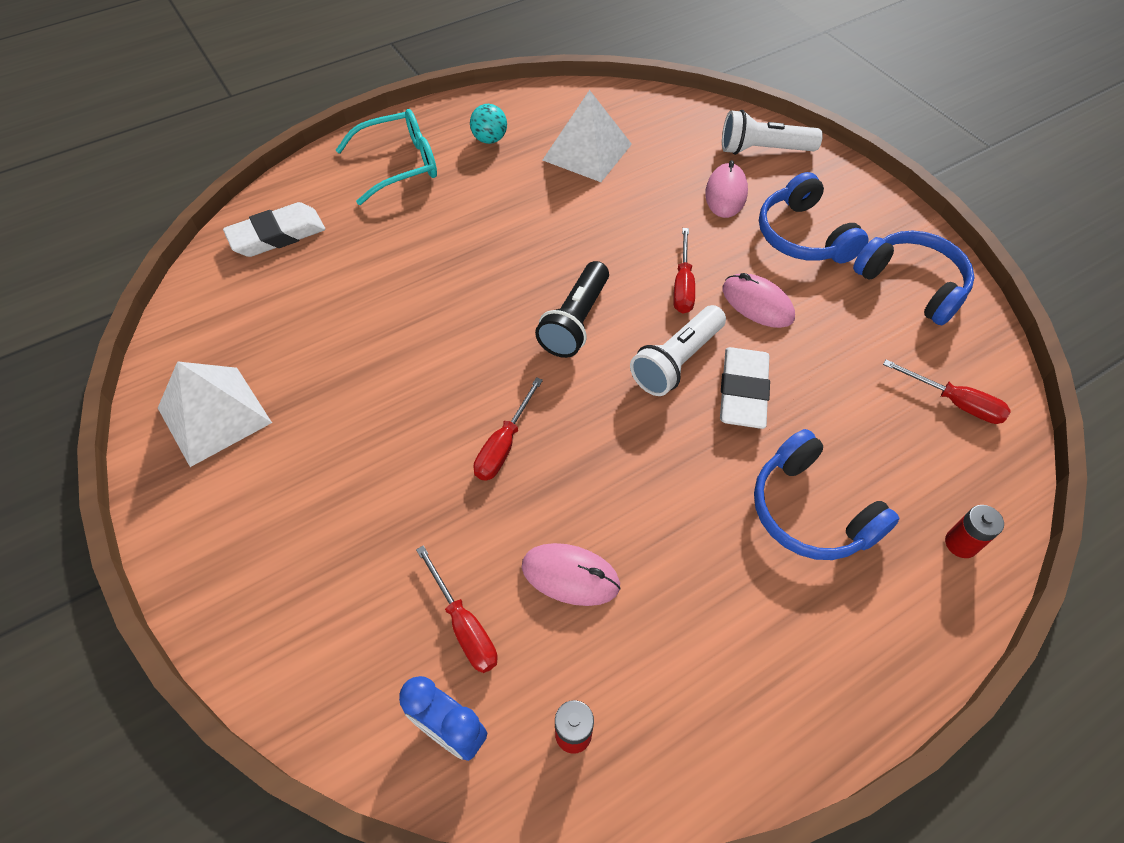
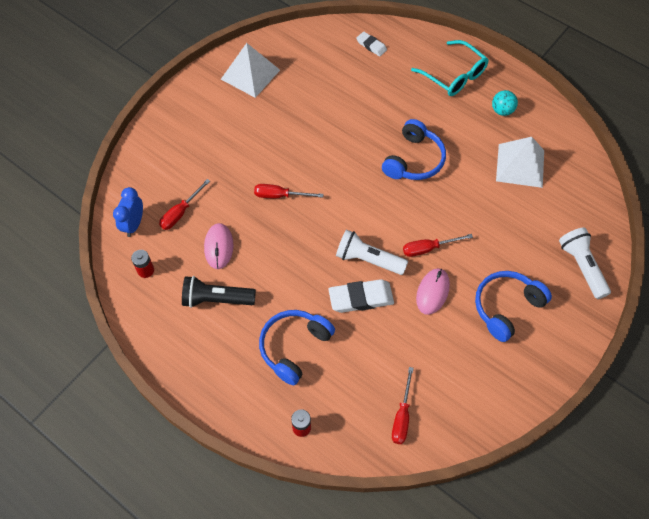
camera: 70 degrees right, 5 degrees up
(277, 235) = (371, 46): white eraser -> white eraser, size x0.59
(575, 321) = (374, 202): black flashlight -> black flashlight (216, 299)
(726, 194) = (523, 253): pink mouse -> none
(912, 284) = (493, 380): blue headphones -> blue headphones (414, 160)

